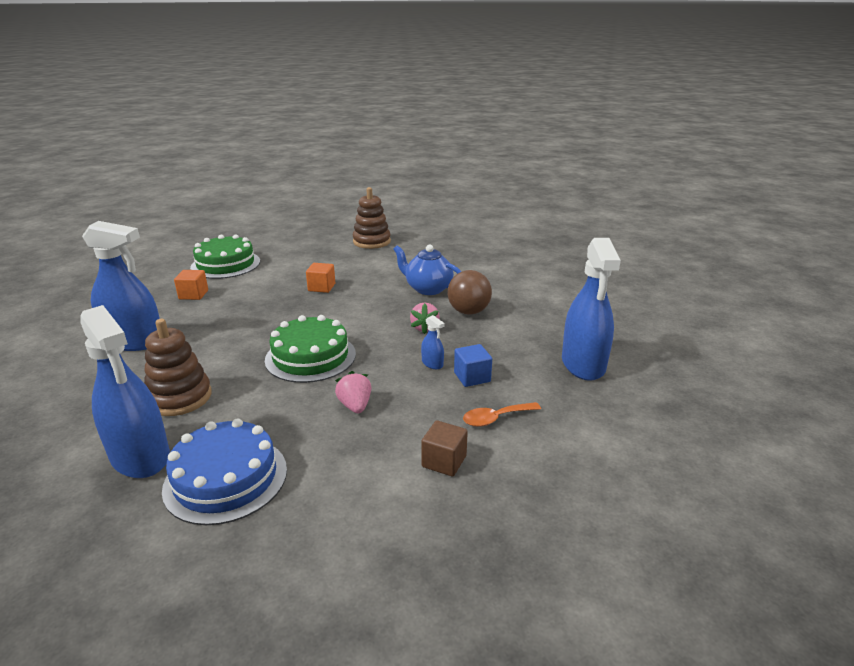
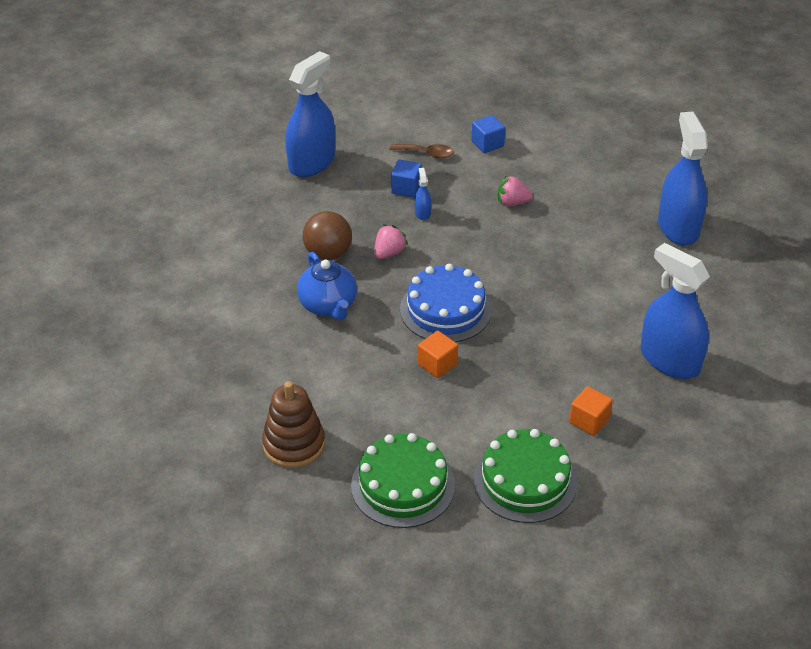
camera: 145 degrees left, 15 degrees up
(180, 398) = (640, 267): brown stacking toy -> none
(226, 478) = (626, 189): blue cake -> blue cake (445, 310)
(310, 357) = (515, 264): green cake -> green cake (403, 485)
(355, 406) = (512, 202): pink strawberry -> pink strawberry turned 75 degrees clockwise
(444, 461) = (487, 144): brown cube -> blue cube
(495, 418) = (427, 153): orange spoon -> brown spoon

